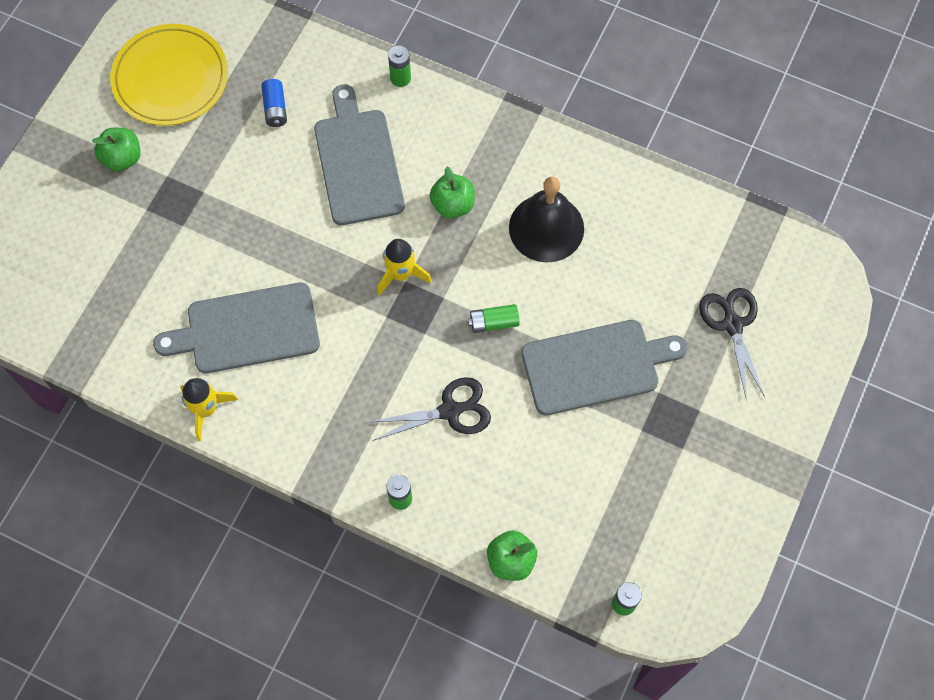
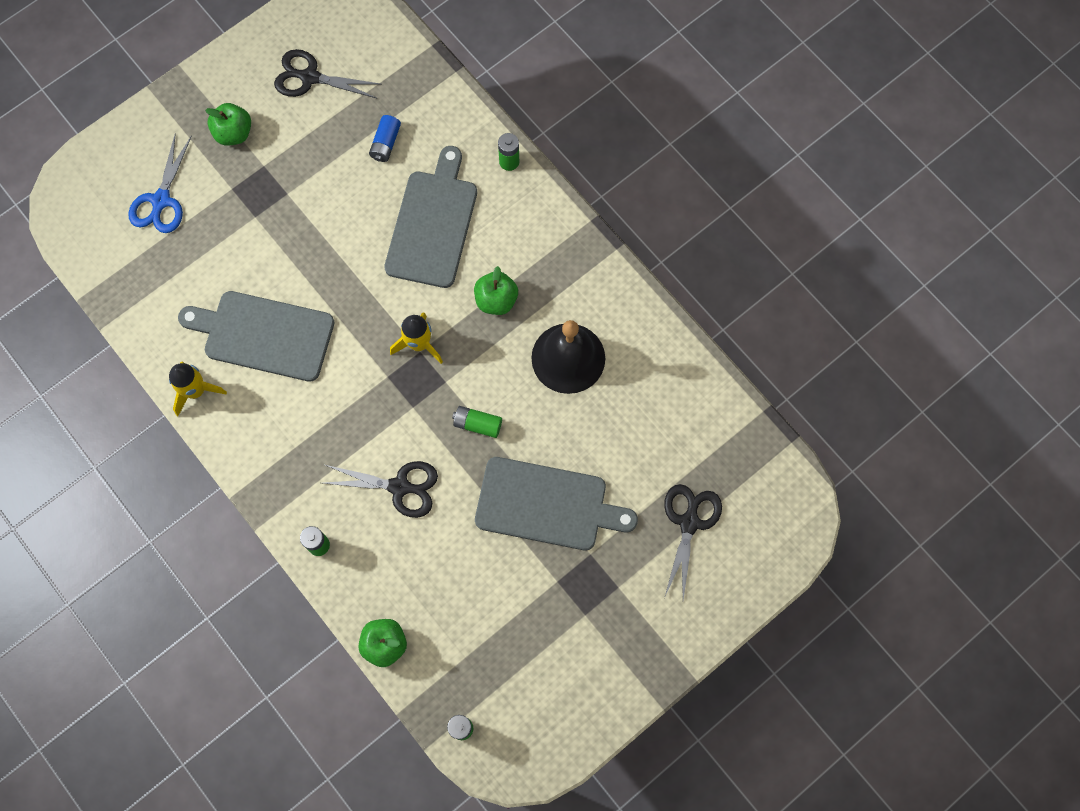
camera: 25 degrees right, 5 degrees up
(81, 249) = (161, 201): none -> blue scissors
(171, 78) = (309, 77): yellow plate -> black scissors

